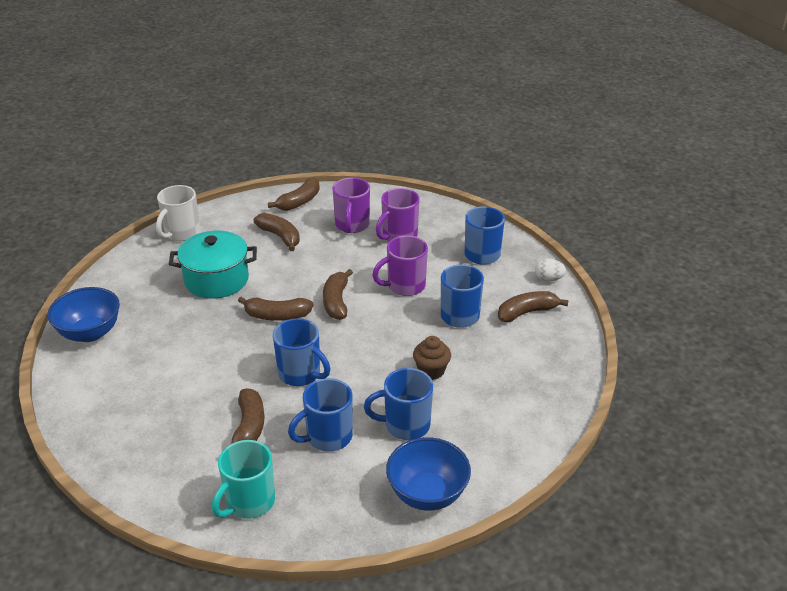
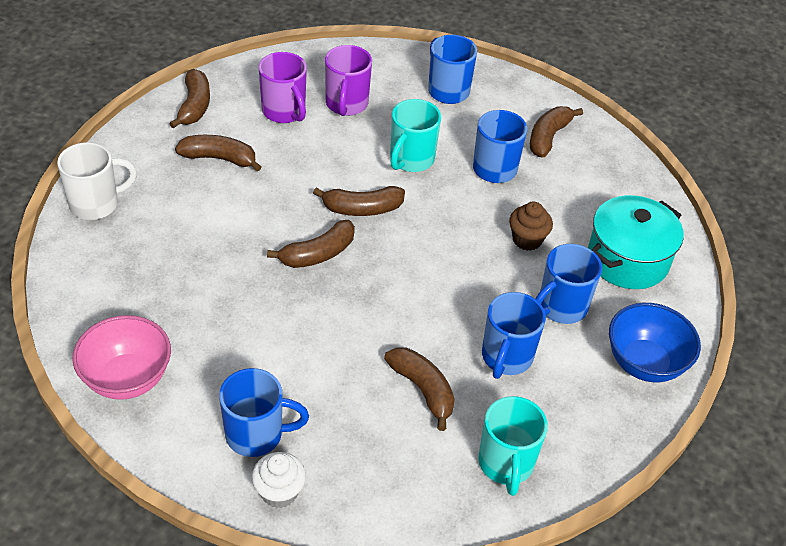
camera: 40 degrees left, 10 degrees up
(90, 333) = (127, 378): blue bowl -> pink bowl
(96, 438) = (279, 492): none -> white cupcake
(181, 233) = (96, 204): white mug -> white mug turned 105 degrees counterclockwise
(216, 280) = (204, 243): turquoise pot -> turquoise pot (627, 259)
(300, 374) = (411, 306): blue mug -> blue mug (256, 434)
(336, 302) = (362, 209): brown banana -> brown banana turned 60 degrees counterclockwise
(405, 286) = (411, 160): purple mug -> turquoise mug
(549, 279) = (533, 92): white egg -> none

